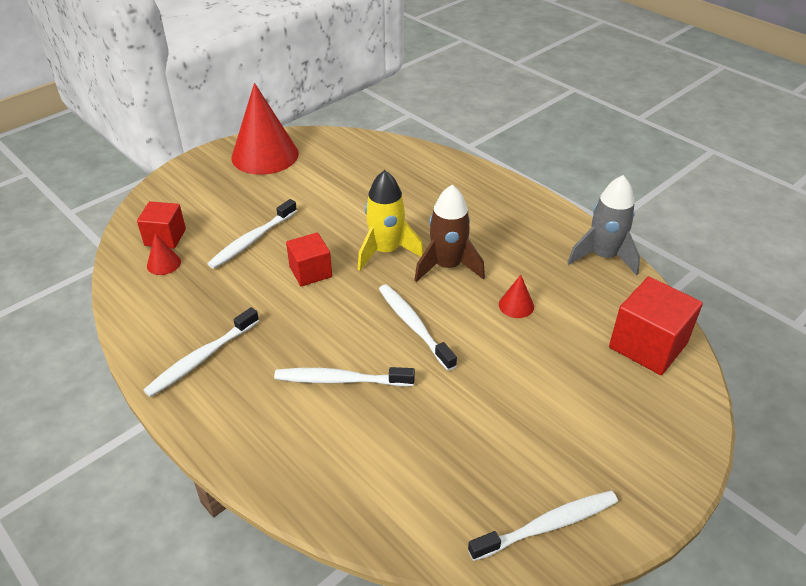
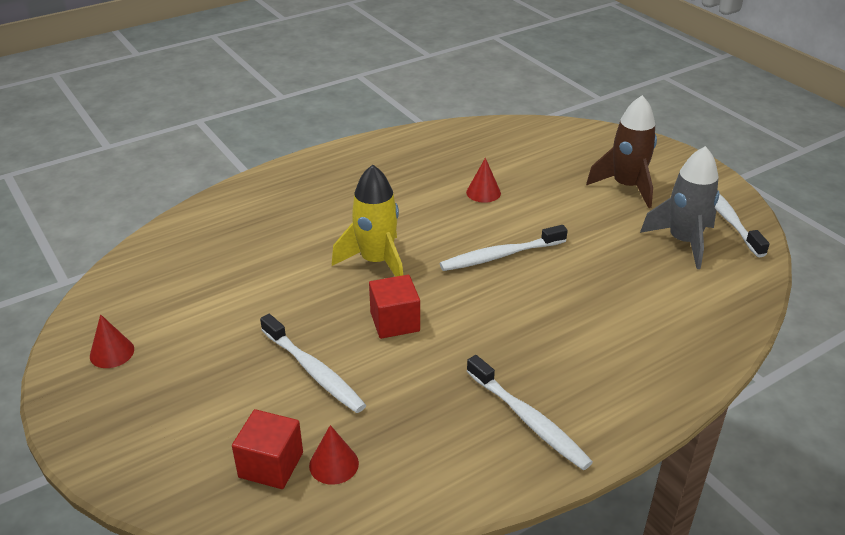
camera: 80 degrees left, 5 degrees down
(265, 155) = (112, 352): red cone -> red cone, size x0.42
(340, 380) = (571, 311): white toothbrush -> none
(447, 266) = (415, 224): brown rocket -> brown rocket (626, 187)
(603, 256) = (428, 137): grey rocket -> grey rocket (683, 242)
(648, 345) = (544, 139): red cube -> none

